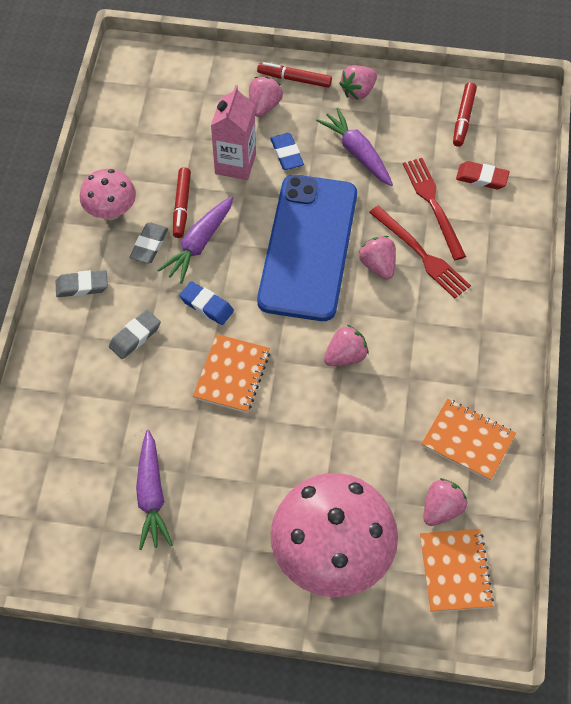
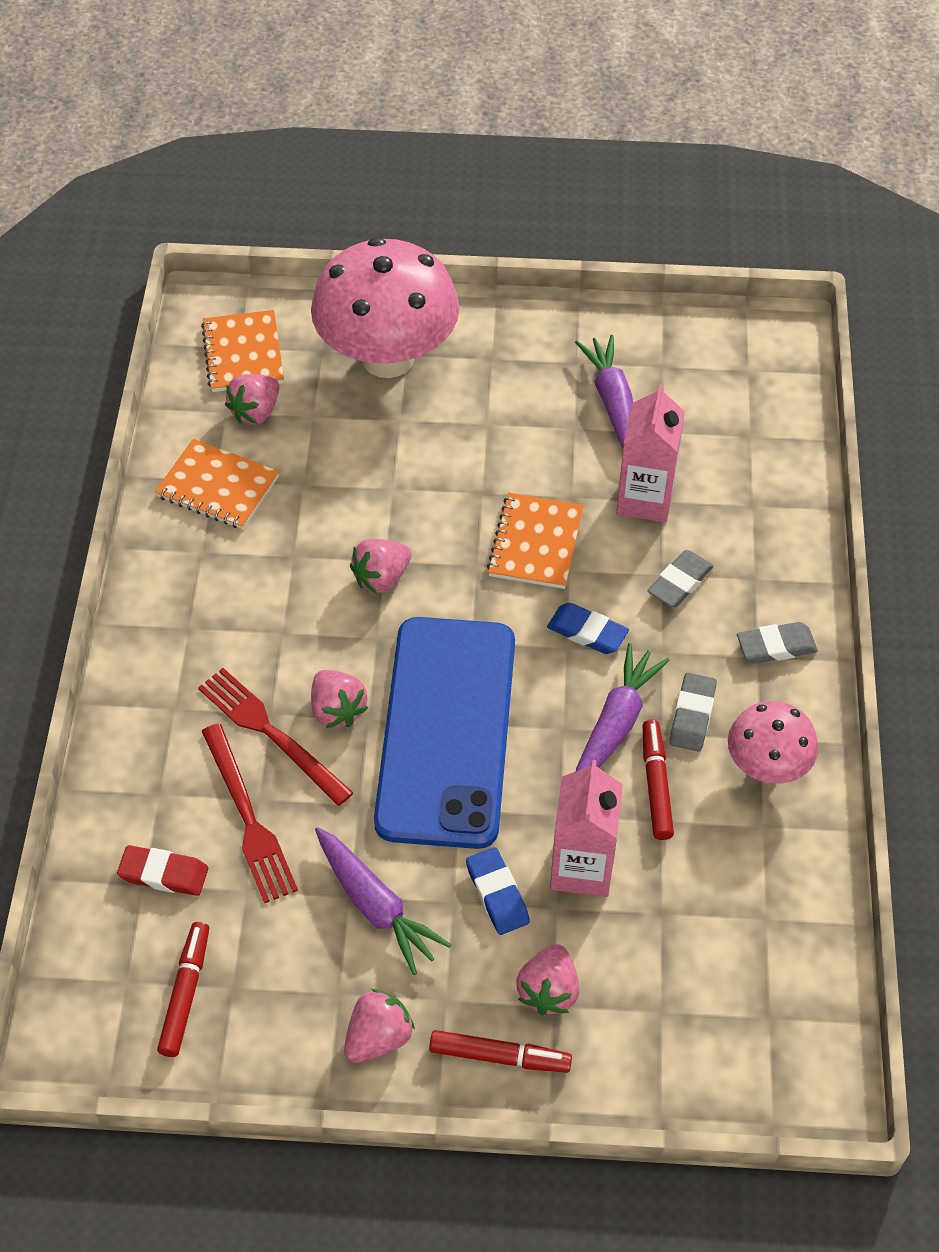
camera: 175 degrees right, 5 degrees down
(145, 404) = (645, 499): none -> pink carton

